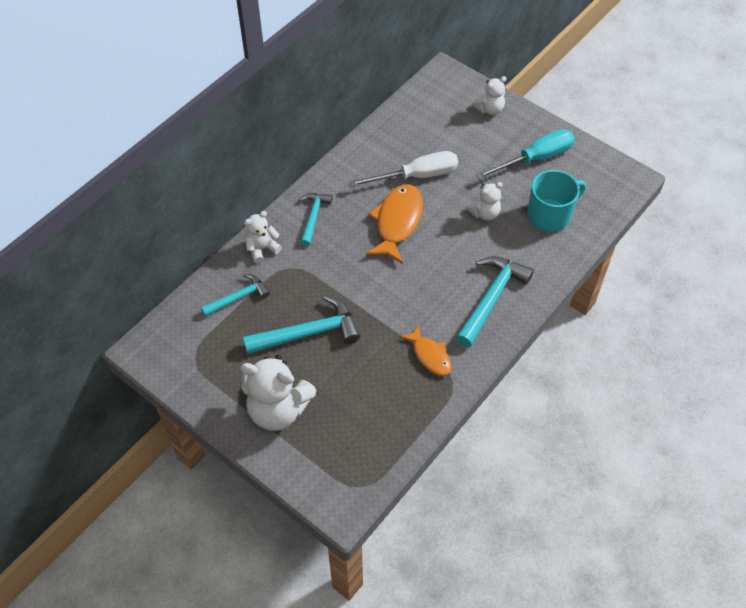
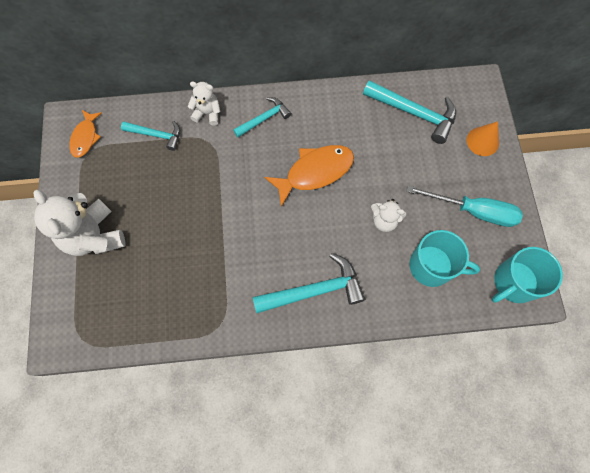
camera: 45 degrees right, 15 degrees up
(309, 333) = (170, 200): turquoise hammer -> turquoise hammer (414, 113)
(416, 176) = (368, 148): white screwdriver -> none
(430, 355) = (225, 292): orange fish -> orange fish (85, 137)
(489, 109) = (482, 141): white teddy bear -> orange cone
(611, 181) = (514, 282): none -> turquoise mug

